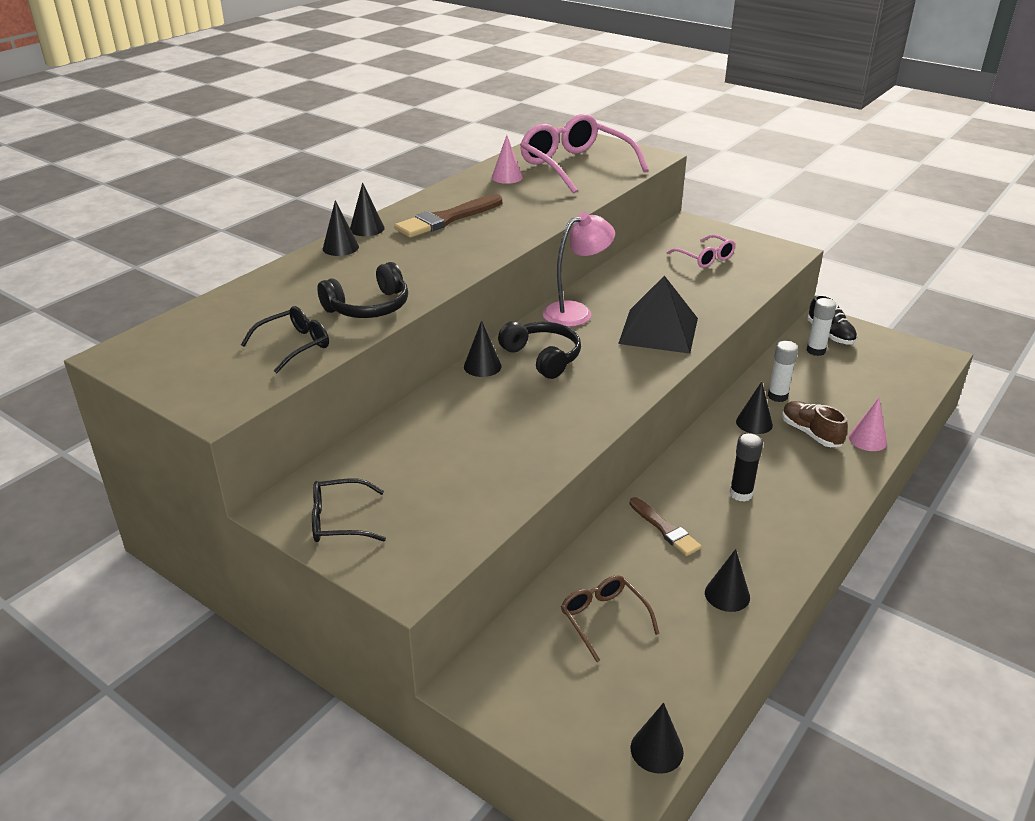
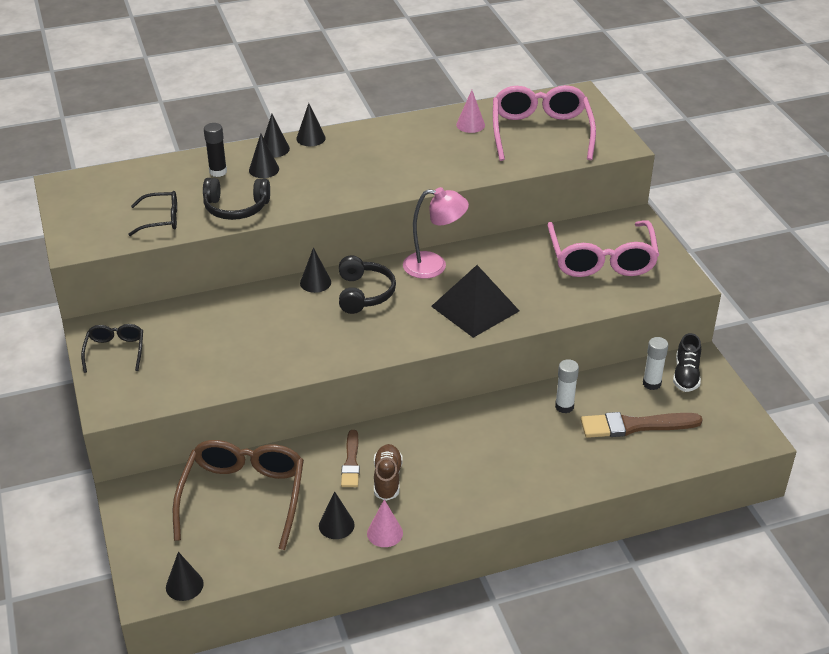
camera: 35 degrees right, 5 degrees up
(340, 521) = (115, 352): black glasses -> black glasses turned 60 degrees clockwise
(447, 219) = (375, 150): brown brush -> brown brush (635, 426)
(604, 619) = (243, 498): brown glasses -> brown glasses, size x1.95
(704, 258) = (601, 259): pink glasses -> pink glasses, size x1.95
(741, 494) = (434, 465): black glue stick -> black glue stick (218, 172)
(754, 423) = (516, 419): black cone -> black cone (264, 169)
(810, 433) = (549, 448): brown shoe -> brown shoe (387, 479)
(867, 439) = (588, 475): pink cone -> pink cone (385, 533)

